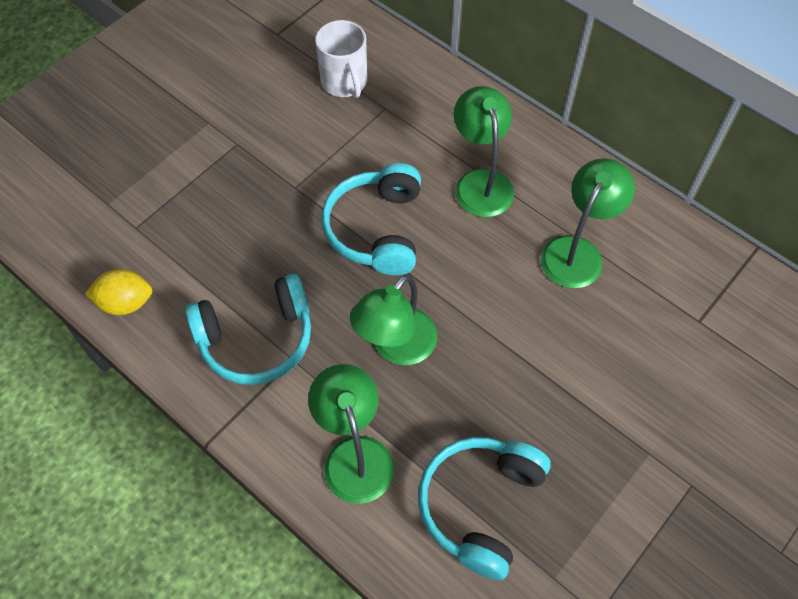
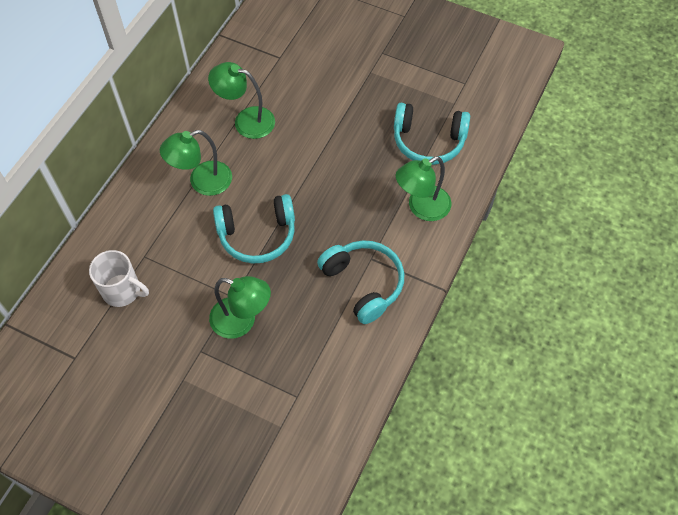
camera: 105 degrees left, 0 degrees up
(125, 303) = (362, 377): yellow lemon -> none
(344, 82) = (122, 291): white mug -> white mug turned 60 degrees clockwise
(396, 347) = (344, 203): green lamp -> green lamp (242, 321)

